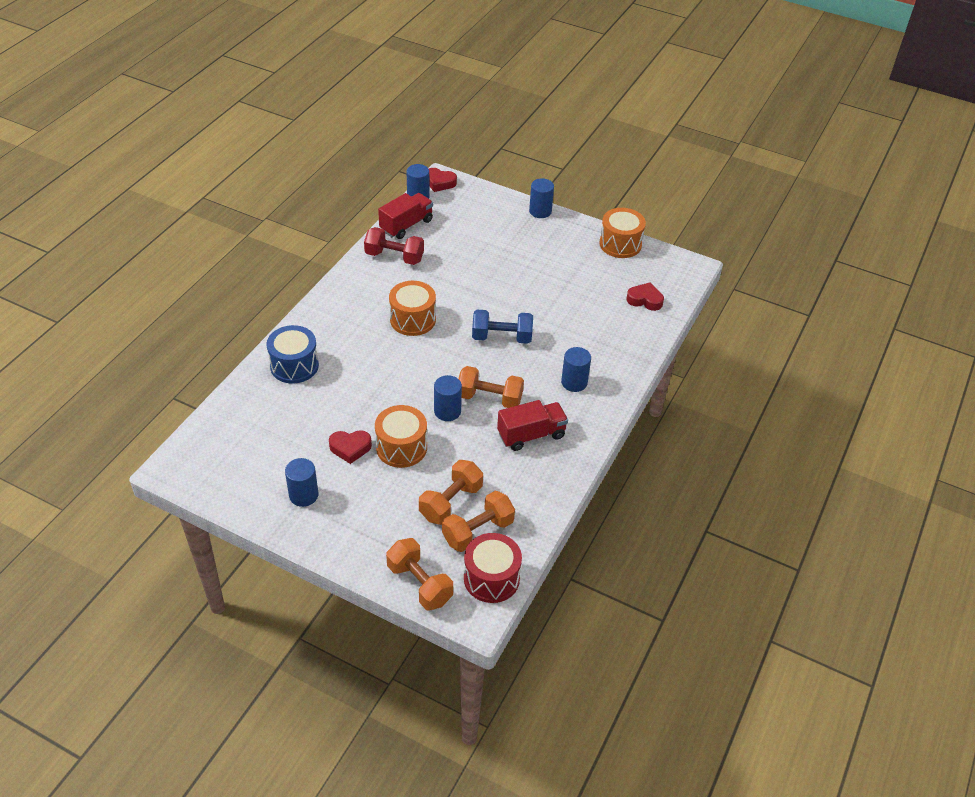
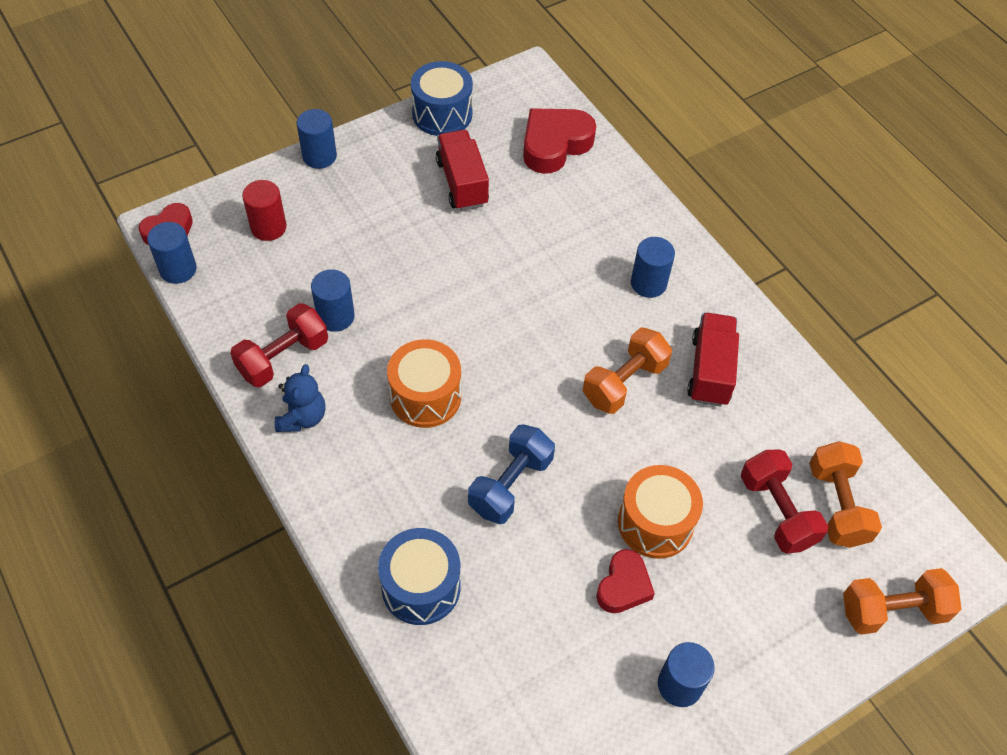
camera: 60 degrees left, 10 degrees up
(363, 280) = (302, 417): none -> blue teddy bear
(406, 225) = (227, 312): red truck -> red truck (462, 183)
(447, 411) = (620, 439): blue cylinder -> blue cylinder (335, 316)
(451, 502) = (777, 511): orange dumbbell -> red dumbbell
(473, 215) = (268, 227): none -> red cylinder
(491, 578) = (915, 526): red drum -> none
(502, 337) = (525, 315): blue dumbbell -> blue dumbbell (510, 485)
(620, 244) = (442, 114): orange drum -> blue drum
(645, 300) = (554, 145): red heart -> red heart, size x1.62

